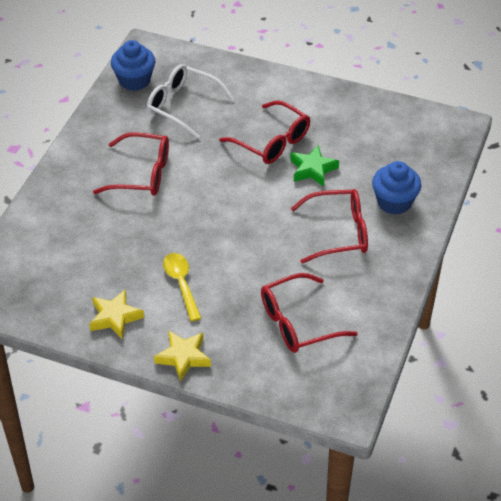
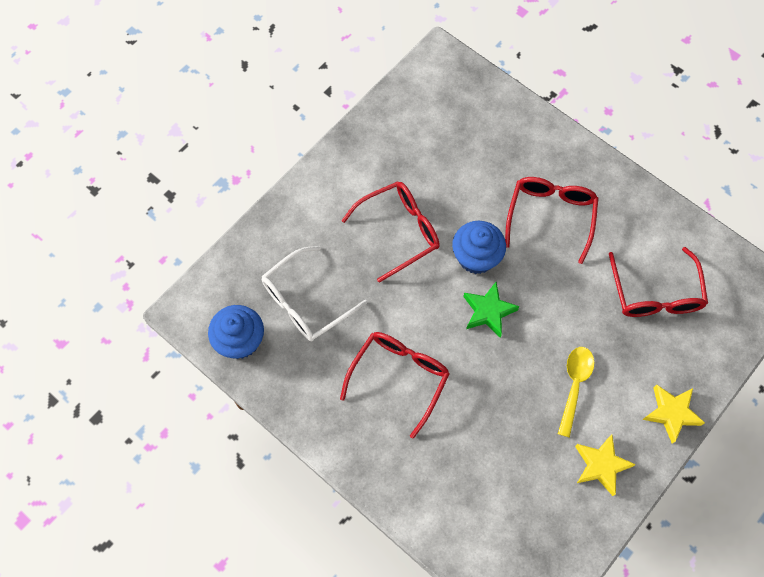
camera: 70 degrees left, 20 degrees up
(181, 284) = (574, 385): yellow spoon -> yellow spoon turned 105 degrees clockwise
(312, 169) = (454, 207): green star -> green star (488, 311)
(394, 202) = (526, 153): blue cupcake -> blue cupcake (476, 257)

